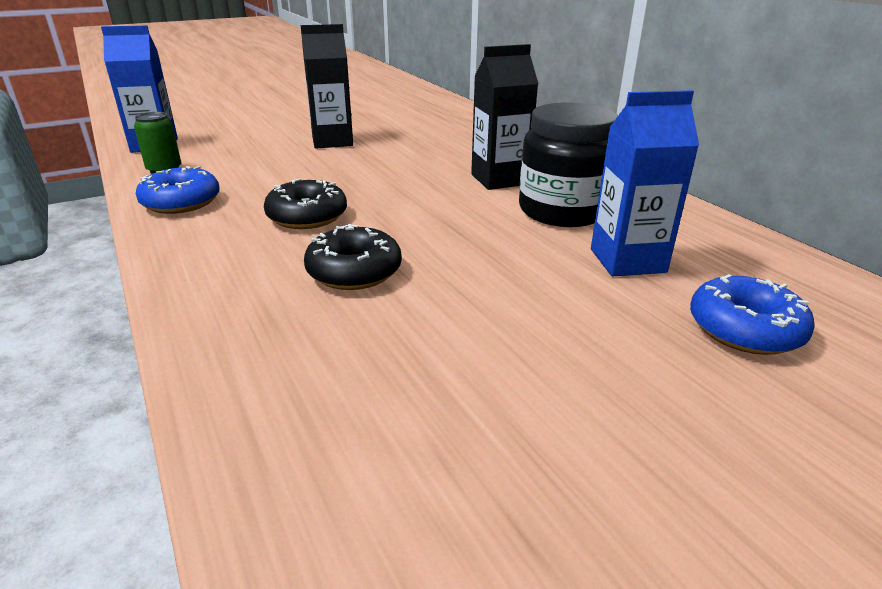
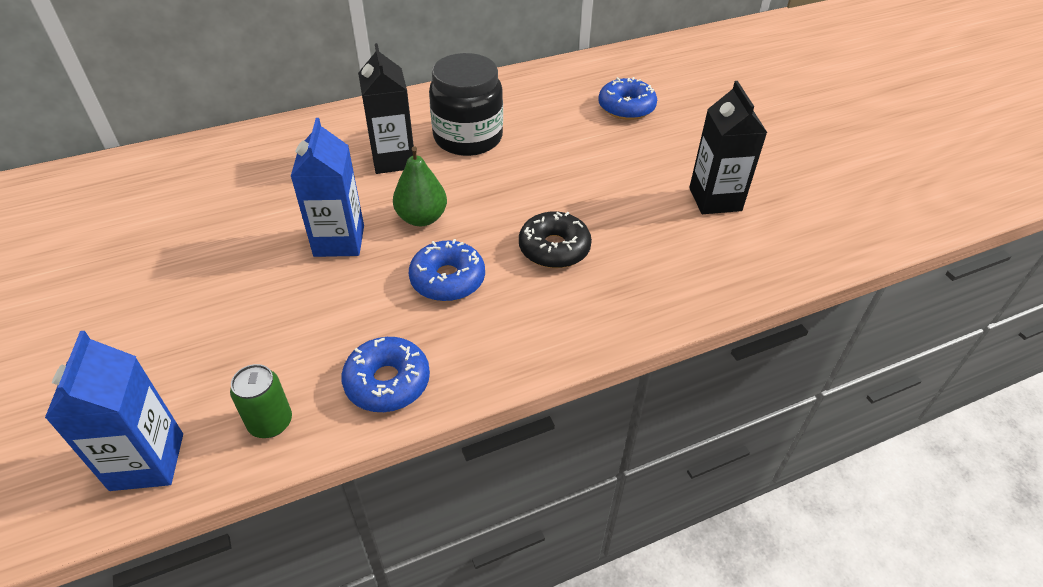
camera: 85 degrees left, 15 degrees up
(307, 216) = (447, 279): black donut -> blue donut
(332, 141) = (225, 270): black carton -> black carton (715, 199)
(404, 198) = (421, 218): none -> green pear
(627, 260) = (550, 126): blue carton -> blue carton (339, 241)

